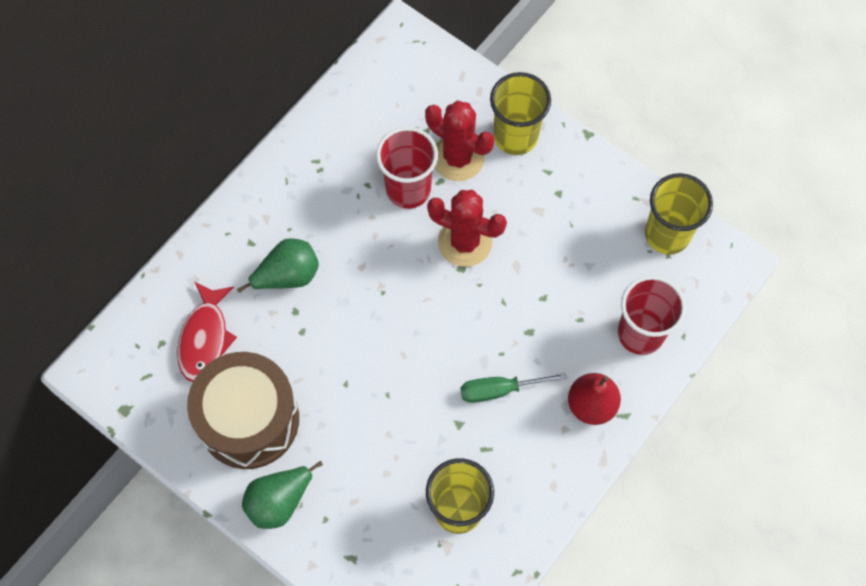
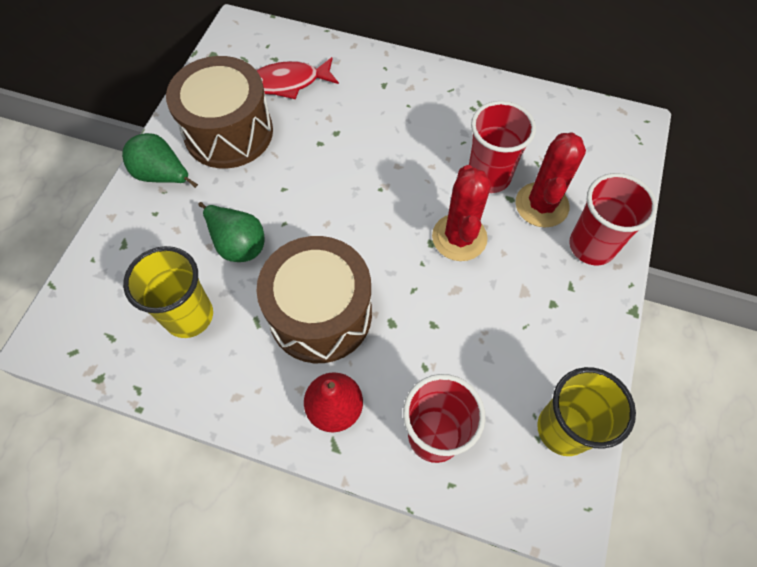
camera: 70 degrees right, 5 degrees down
(288, 275) = (365, 117): green pear -> green pear (238, 244)
(498, 390) = (320, 314): green screwdriver -> brown drum
(515, 136) = (591, 246): yellow cup -> red cup

